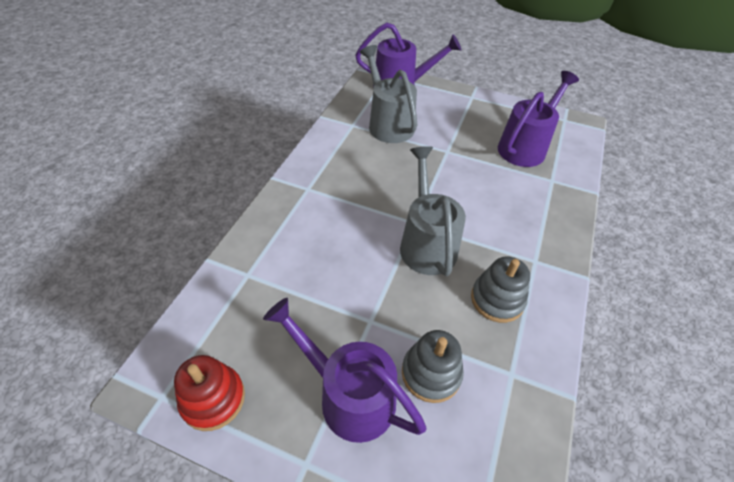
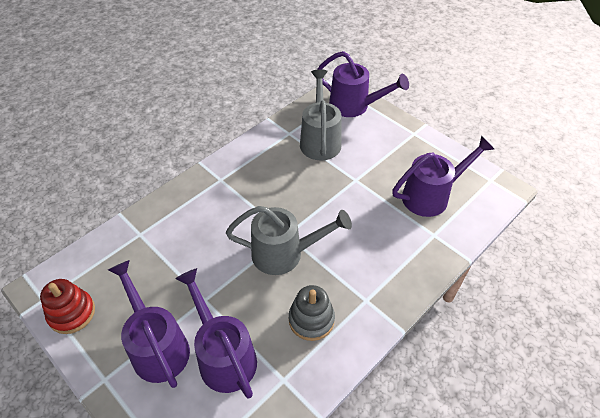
camera: 25 degrees right, 0 degrees up
(426, 242) = (285, 254): grey watering can -> grey watering can turned 75 degrees clockwise
(431, 373) = (223, 355): grey stacking toy -> purple watering can

